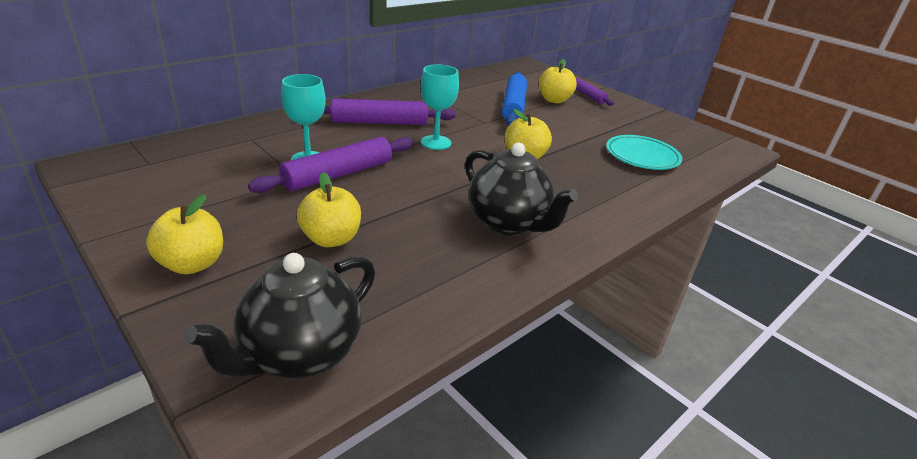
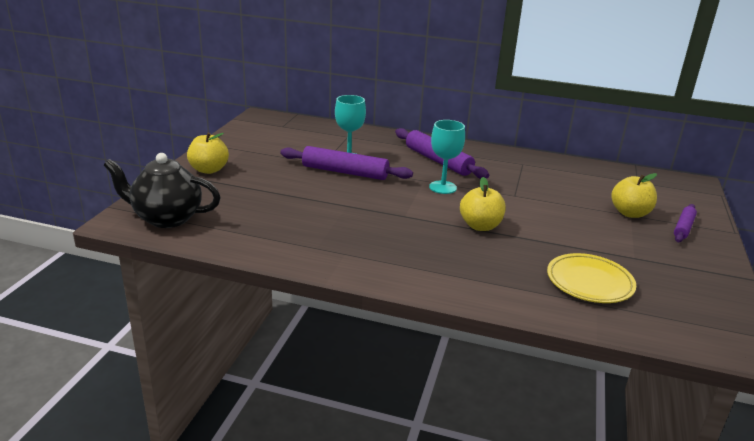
camera: 60 degrees right, 5 degrees down
(331, 239) = (271, 193): yellow apple -> none
(508, 223) = (366, 243): black teapot -> none
(514, 106) = (573, 199): blue rolling pin -> none
(642, 156) = (589, 282): turquoise plate -> yellow plate

